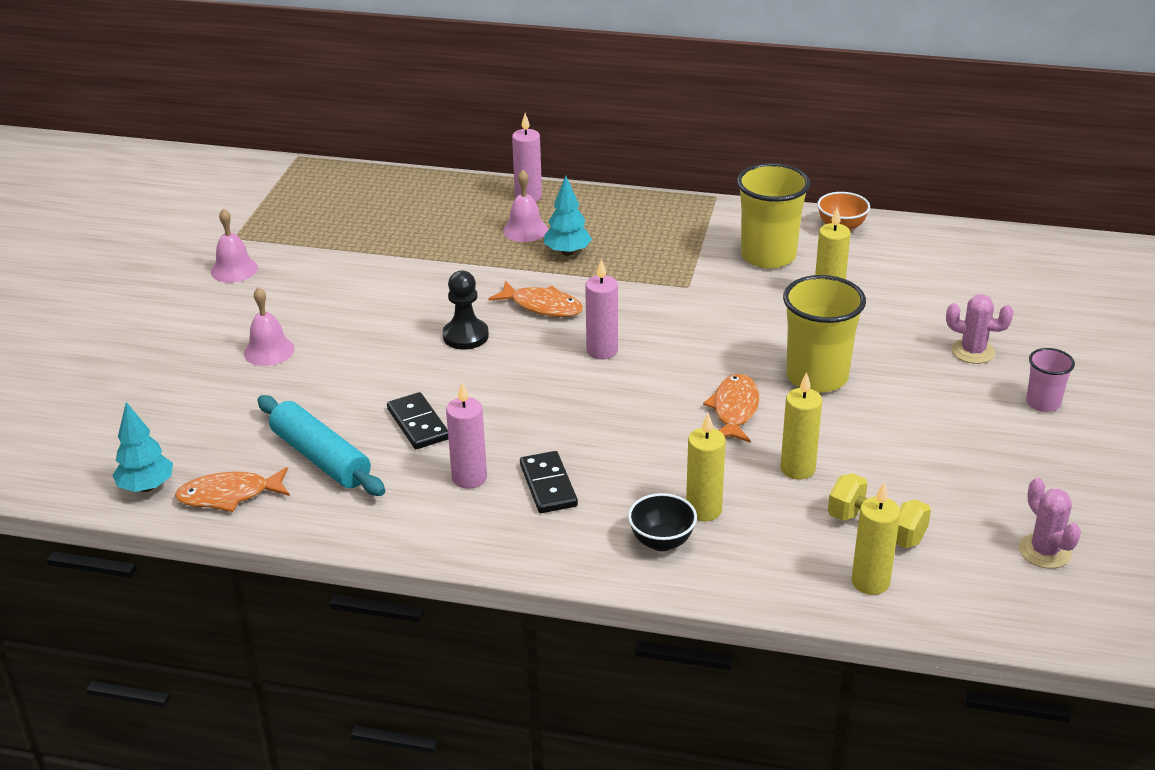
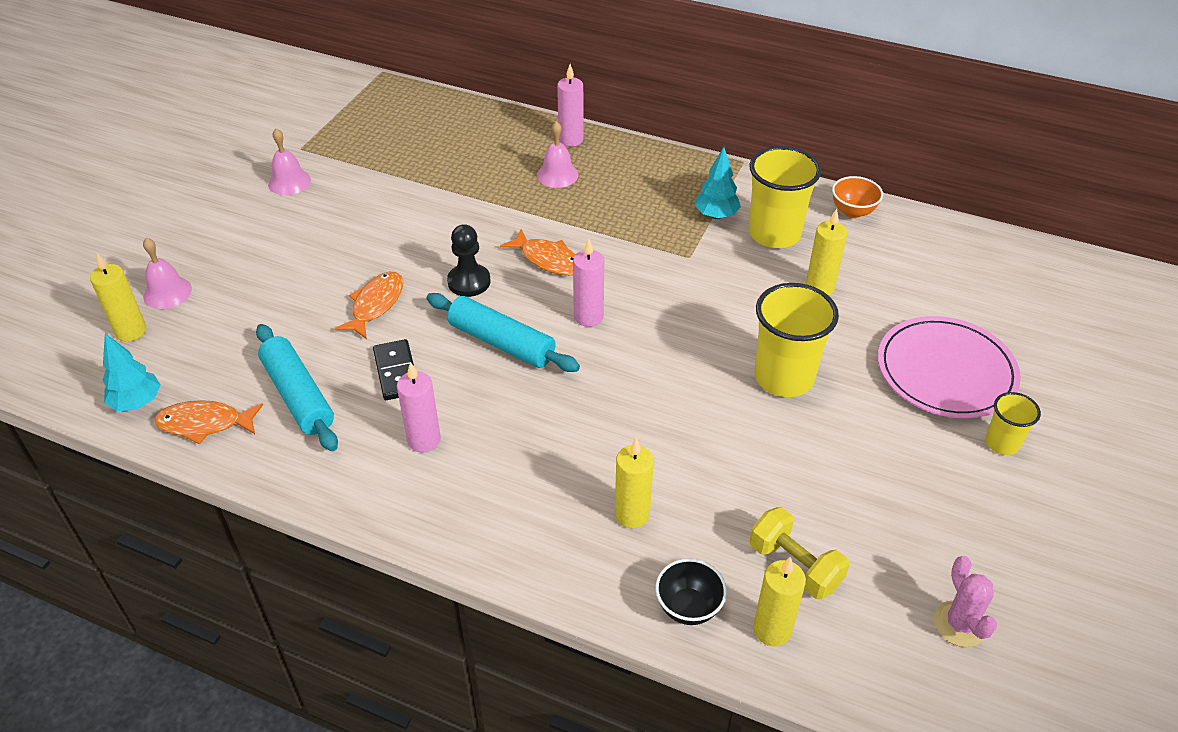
camera: 10 degrees right, 10 degrees up
(269, 351) = (291, 272): pink bell -> pink bell (167, 292)
(519, 384) = (501, 342): none -> turquoise rolling pin
(548, 485) = (493, 461): black domino -> none
(567, 252) = (588, 204): turquoise tree -> turquoise tree (716, 215)
(661, 542) = (581, 544): black bowl -> black bowl (688, 607)
(734, 410) = (694, 402): orange fish -> orange fish (375, 305)
(797, 469) = (736, 481): yellow candle -> yellow candle (131, 331)
(973, 351) = (946, 371): pink cactus -> pink plate
(1043, 403) = (1002, 443): pink cup -> yellow cup

